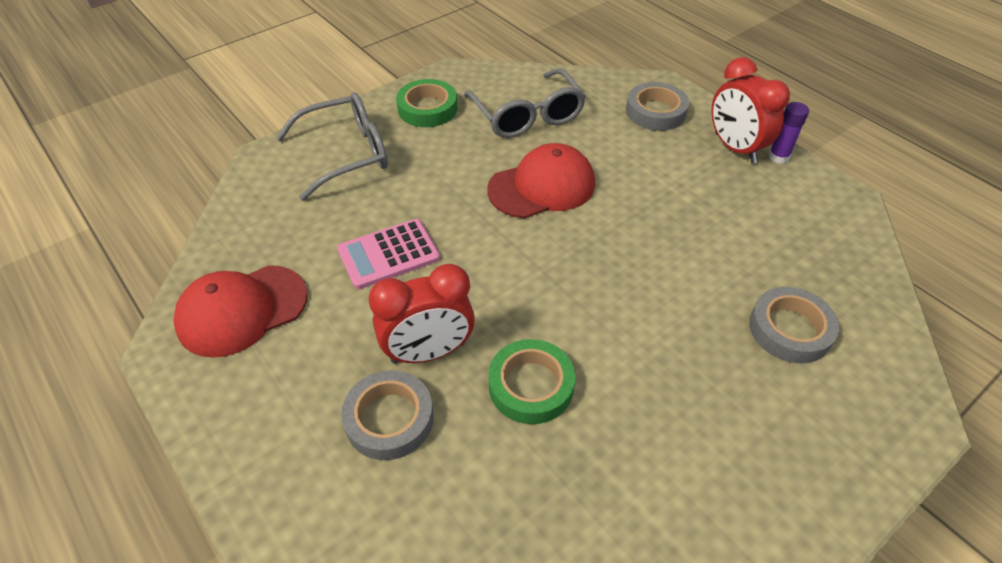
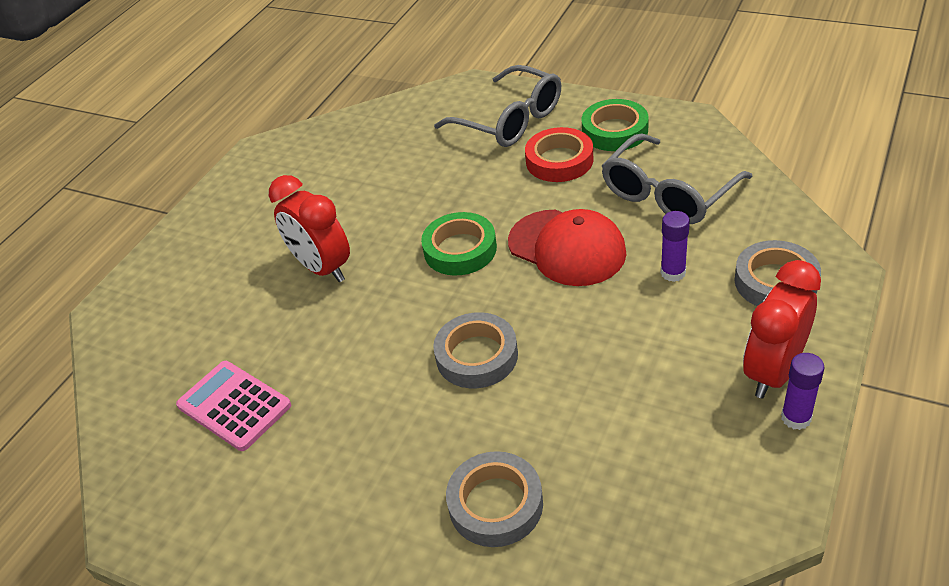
camera: 70 degrees right, 5 degrees down
(242, 310) = (308, 161): red cap -> none
(388, 254) = (410, 199): pink calculator -> pink calculator (234, 406)
(389, 419) = (251, 277): grey tape -> grey tape (477, 356)
(432, 149) = (559, 160): none -> red tape
(531, 386) = (320, 339): green tape -> green tape (460, 249)
(613, 148) = (673, 273): none -> purple glue stick

